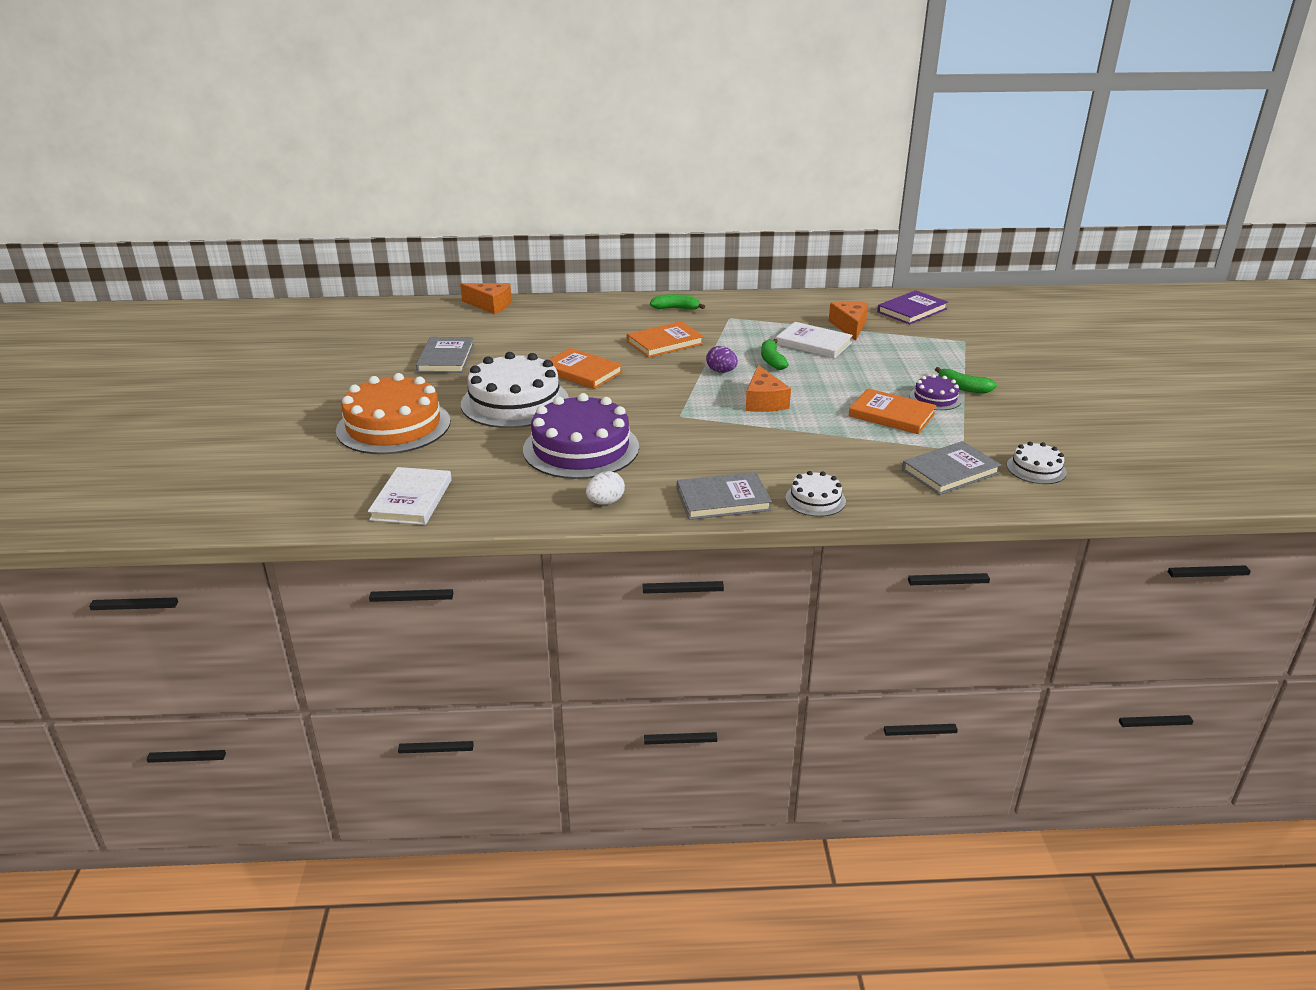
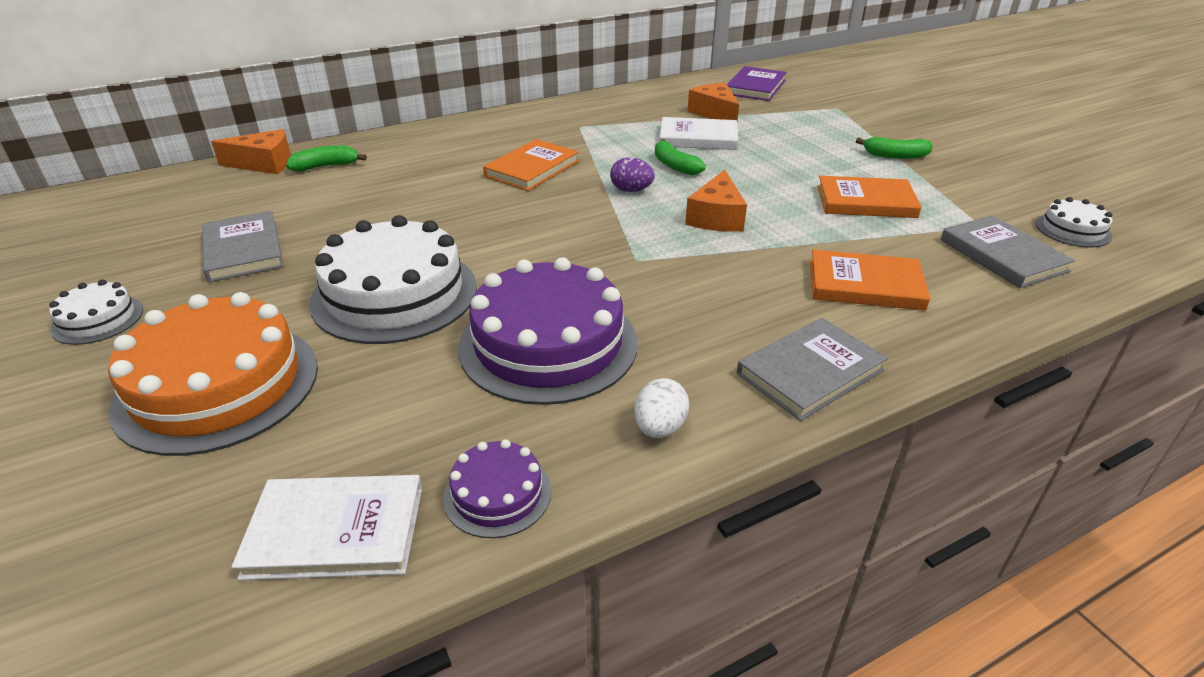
camera: 25 degrees left, 5 degrees up
(412, 500) = (335, 531): white book -> white book turned 75 degrees counterclockwise
(581, 372) = (457, 228): orange book -> orange book (865, 285)
(676, 308) = (509, 127): green banana -> green banana (326, 166)
(764, 401) = (716, 217): orange cheese -> orange cheese turned 45 degrees clockwise
(815, 499) = (914, 336): white cake -> white cake (98, 319)
(935, 398) = (884, 172): purple cake -> purple cake (497, 494)
(950, 471) = (1002, 255): grey book -> grey book turned 60 degrees counterclockwise

